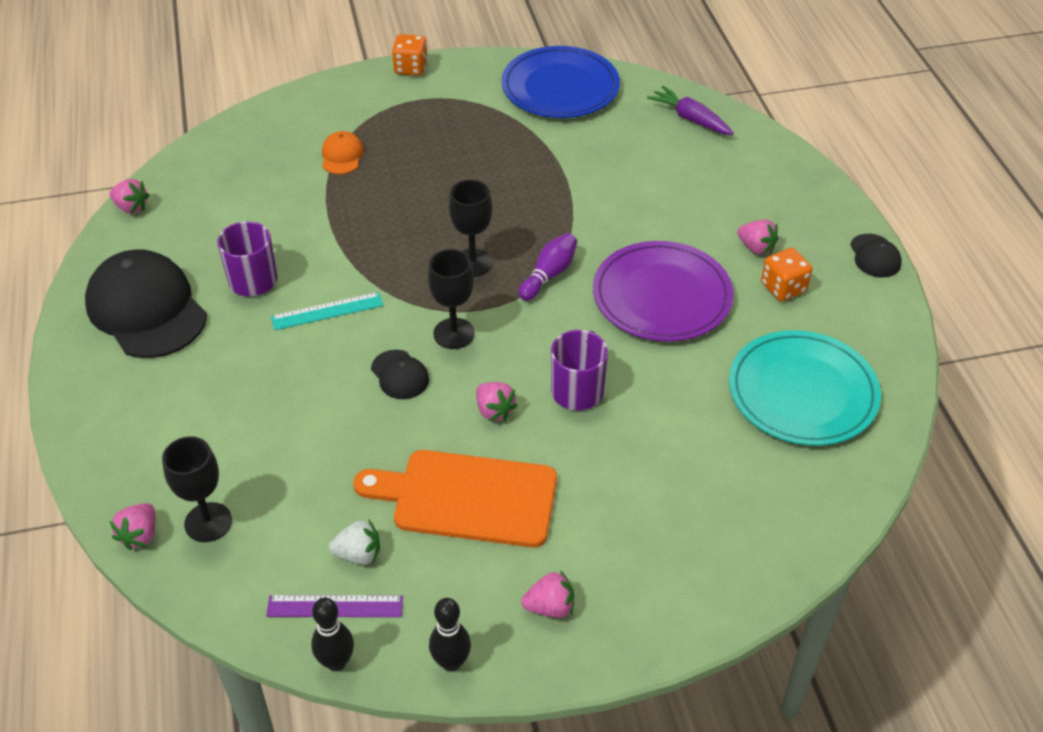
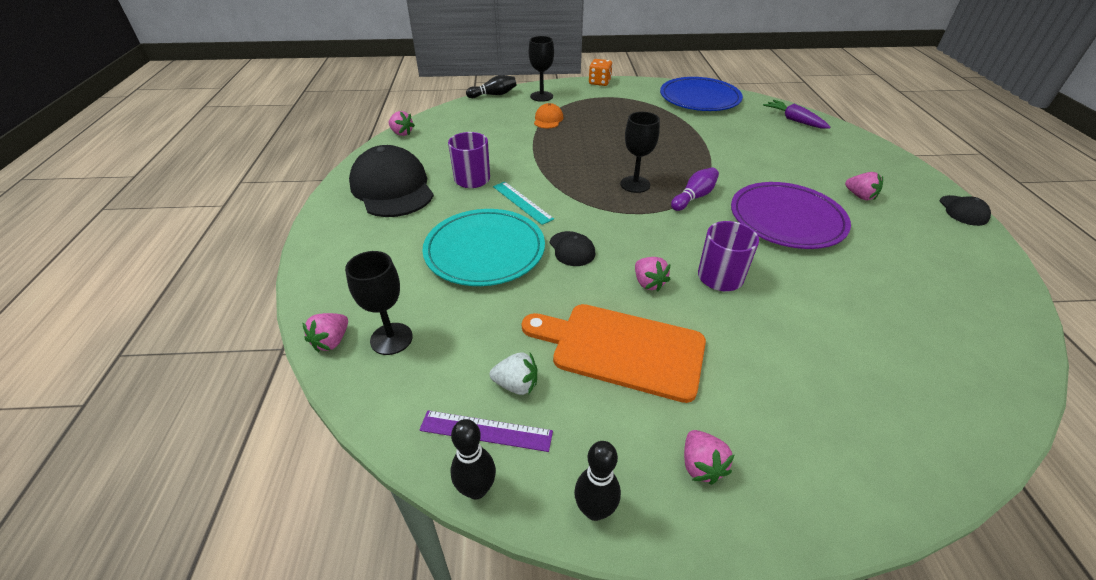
camera: 10 degrees right, 5 degrees down
(252, 112) = (493, 95): none -> black bowling pin
(327, 311) = (522, 202): turquoise ruler -> turquoise ruler turned 60 degrees clockwise
(454, 333) = (618, 226): black goblet -> black goblet (541, 96)
(550, 607) = (701, 465): pink strawberry -> pink strawberry turned 75 degrees clockwise
(783, 288) = (889, 224): orange dice -> none
(802, 392) = (927, 301): turquoise plate -> turquoise plate (484, 251)

